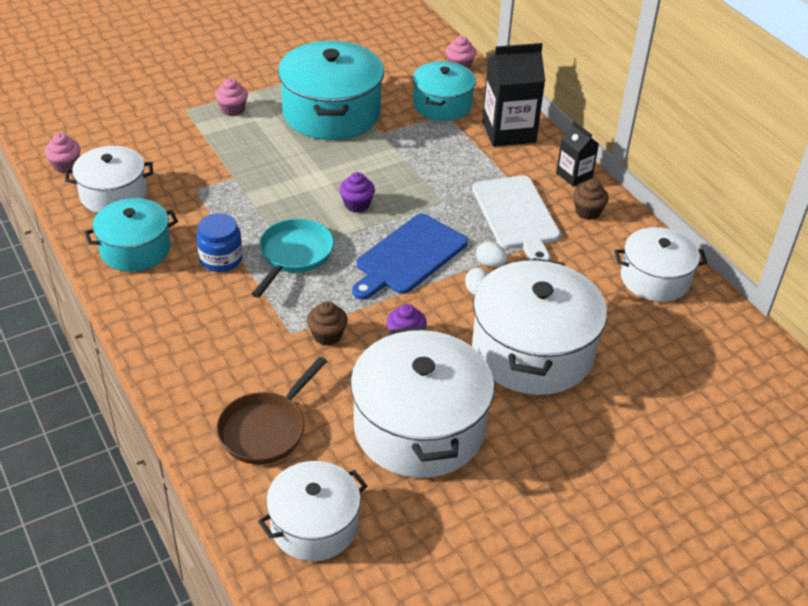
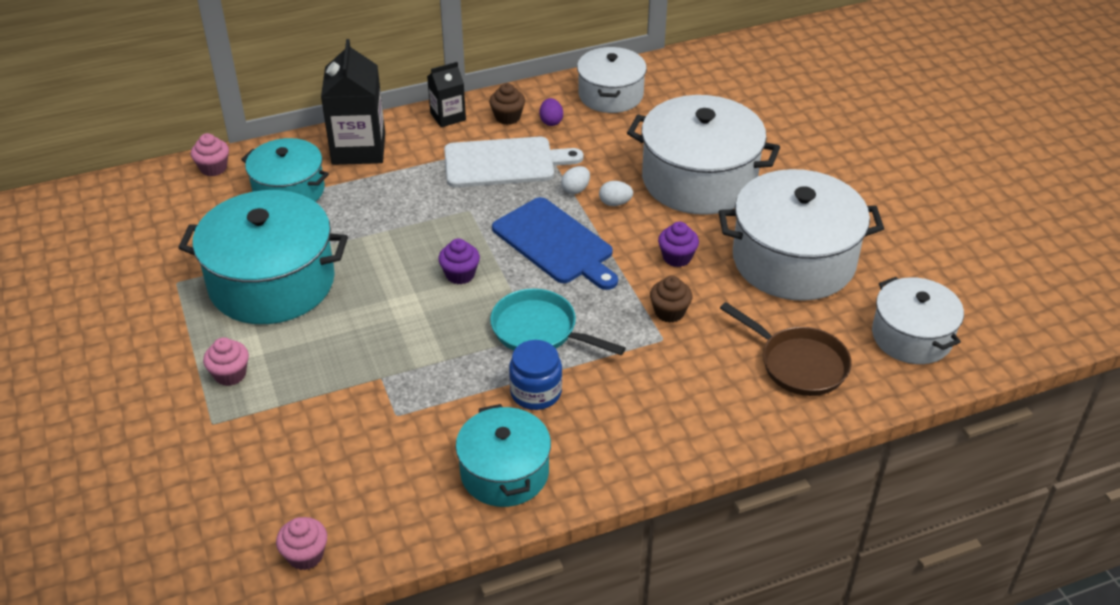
camera: 80 degrees left, 0 degrees up
(113, 194) = (385, 498): white pot -> none
(592, 240) = (551, 121): none -> purple egg

